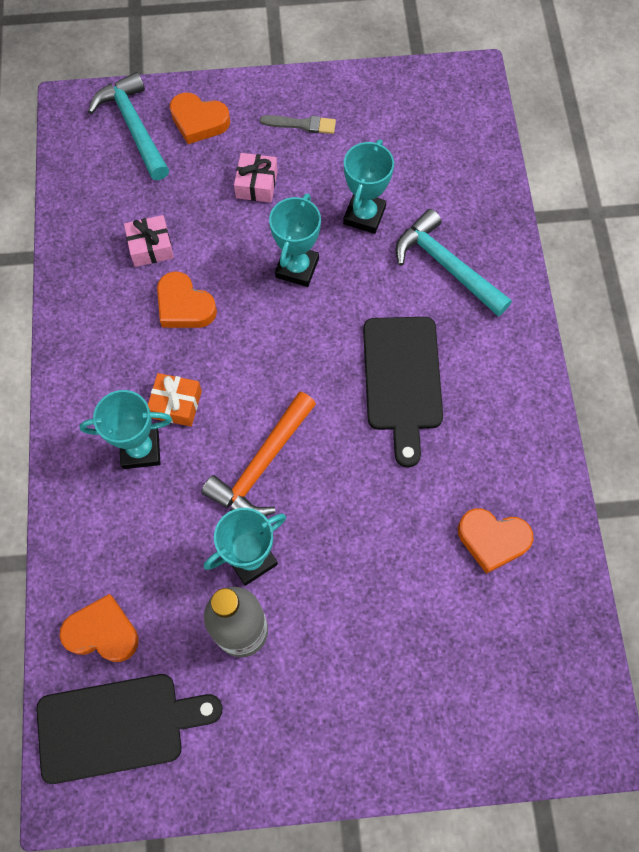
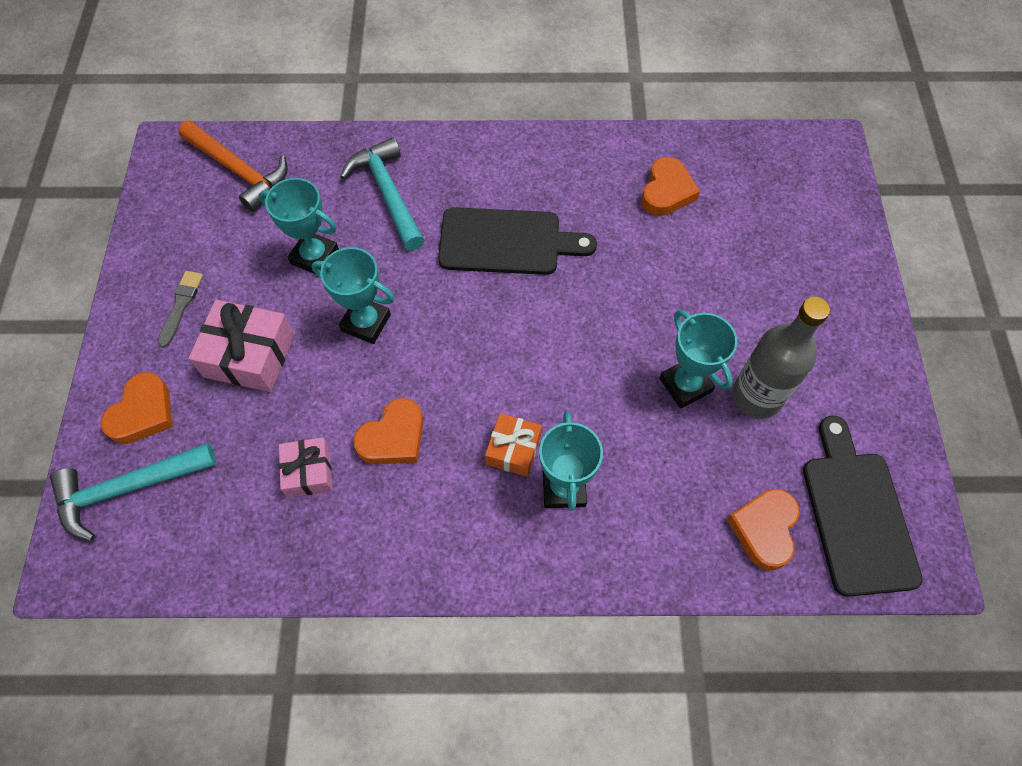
camera: 85 degrees left, 5 degrees down
(256, 184) = (249, 355): pink gift -> pink gift, size x1.62
(262, 465) = (587, 369): orange hammer -> orange hammer (239, 171)
(446, 266) = (388, 194): turquoise hammer -> turquoise hammer turned 105 degrees clockwise

